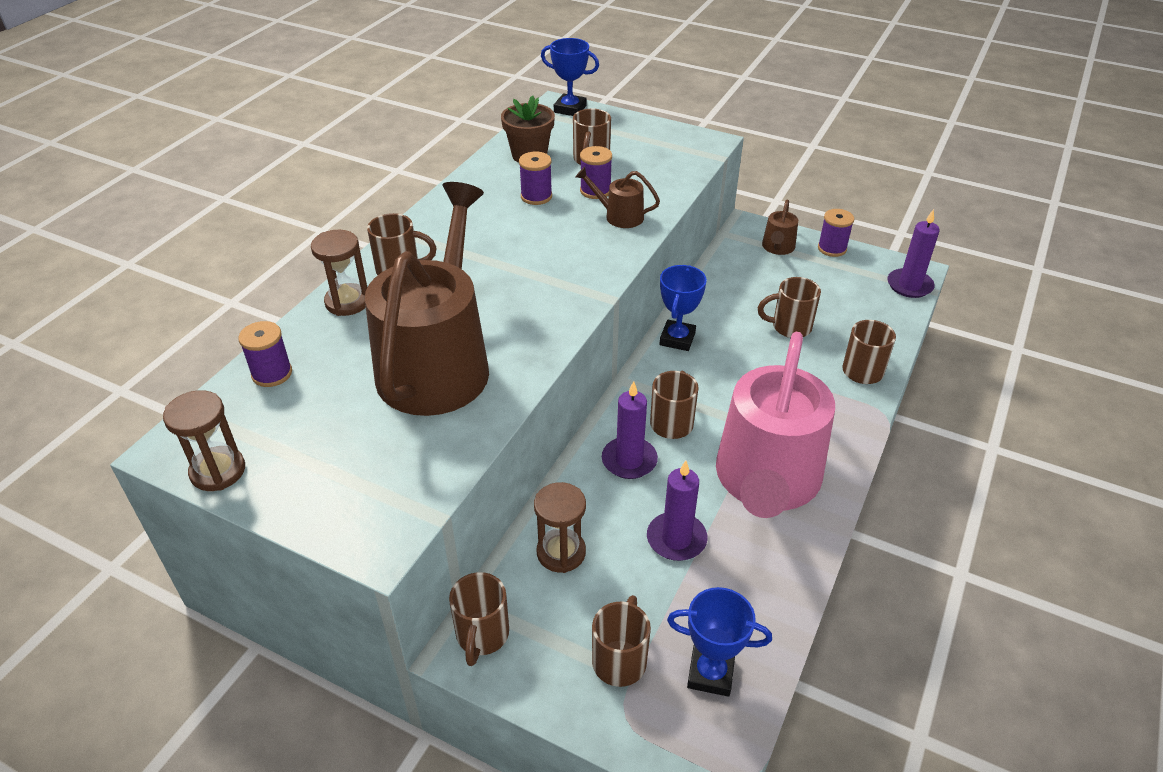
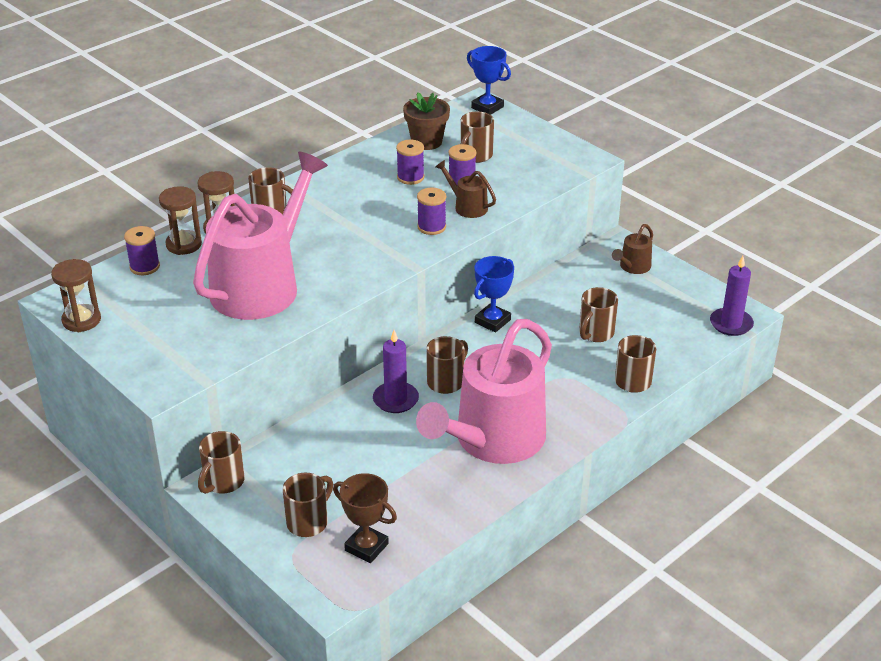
camera: 20 degrees right, 5 degrees down
(437, 363) = (261, 285): brown watering can -> pink watering can
(561, 552) = (307, 447): brown hourglass -> brown hourglass (184, 244)
(676, 539) = (397, 460): purple candle -> none
(710, 673) = (366, 547): blue trophy -> brown trophy
(790, 327) = (595, 333): brown mug -> brown mug turned 75 degrees counterclockwise
(832, 248) = (683, 278): purple spool -> purple spool (431, 227)

